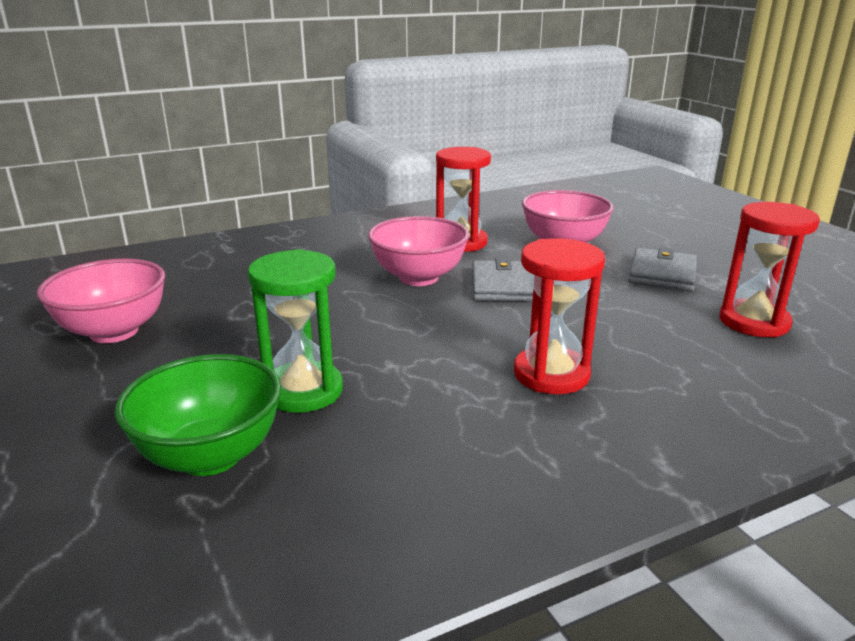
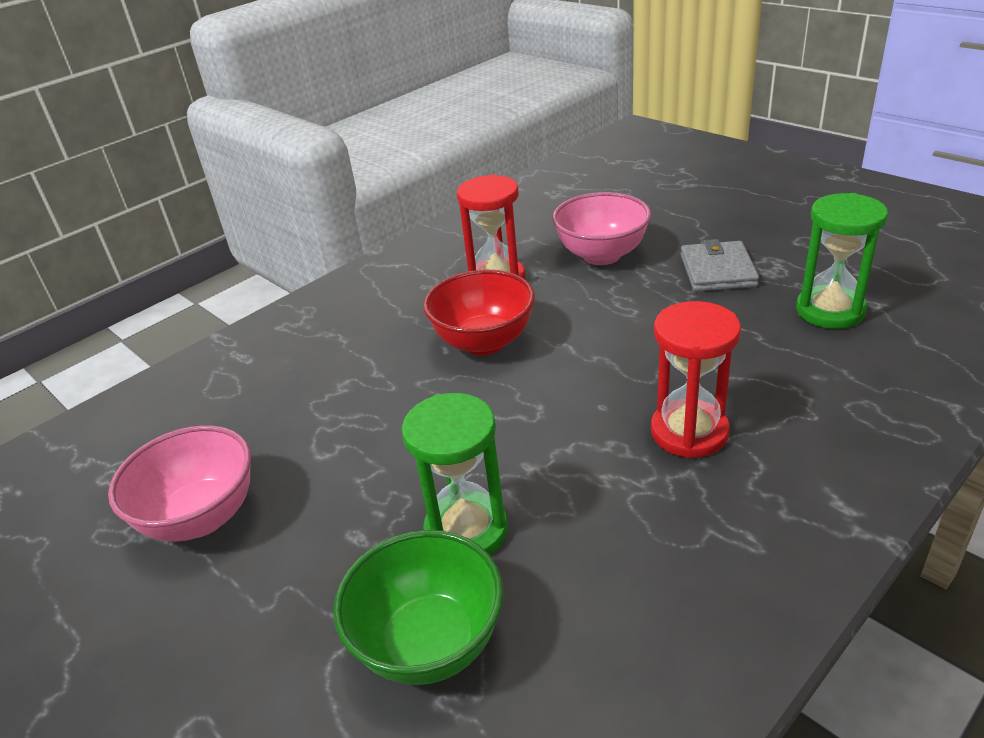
camera: 15 degrees left, 10 degrees up
(418, 278) = (484, 342): pink bowl -> red bowl
(503, 286) = (576, 329): grey wallet -> none
(754, 322) = (830, 311): red hourglass -> green hourglass

